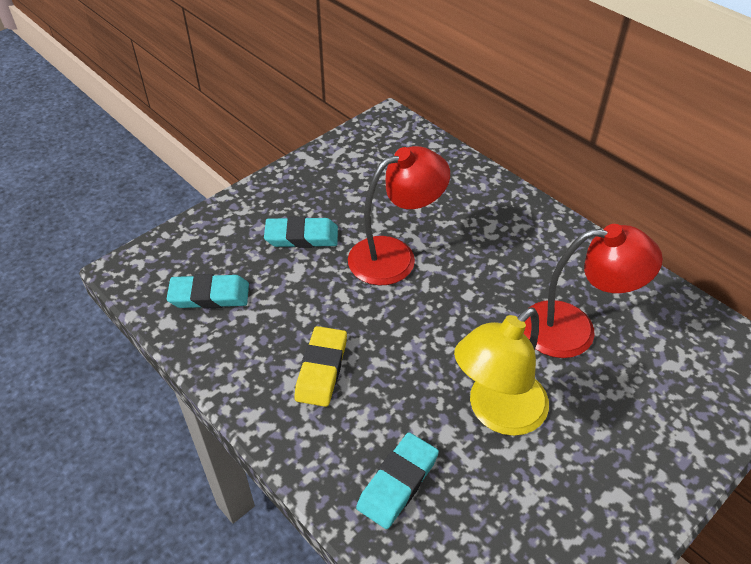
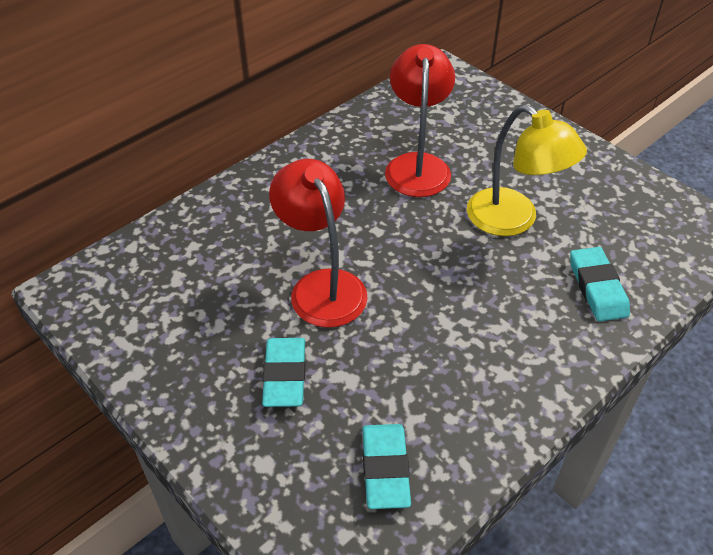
camera: 90 degrees left, 0 degrees up
(321, 369) = (484, 347): yellow eraser -> none
(398, 483) = (597, 287): turquoise eraser -> turquoise eraser turned 45 degrees clockwise

